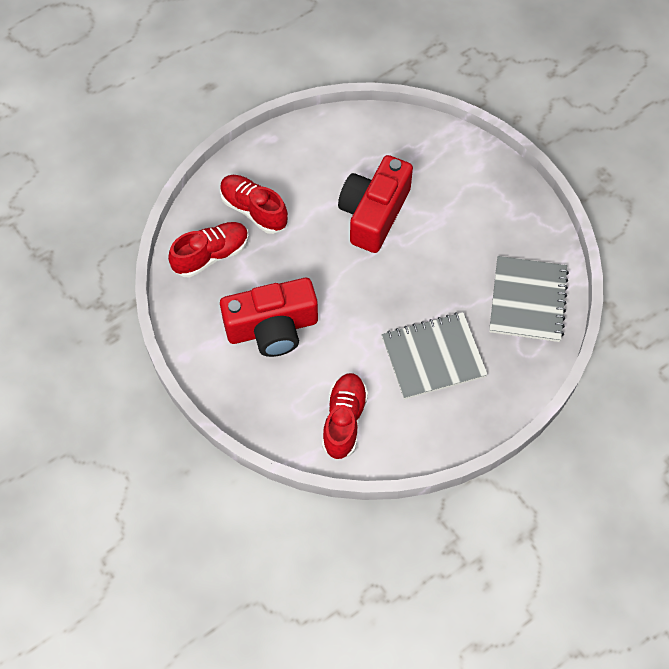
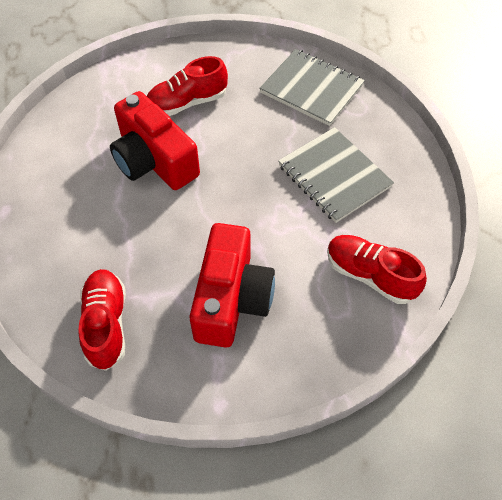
camera: 65 degrees left, 5 degrees down
(254, 210) = (79, 260): red shoe -> red shoe (187, 103)
(433, 357) = (334, 176): grey notebook -> grey notebook turned 45 degrees counterclockwise

